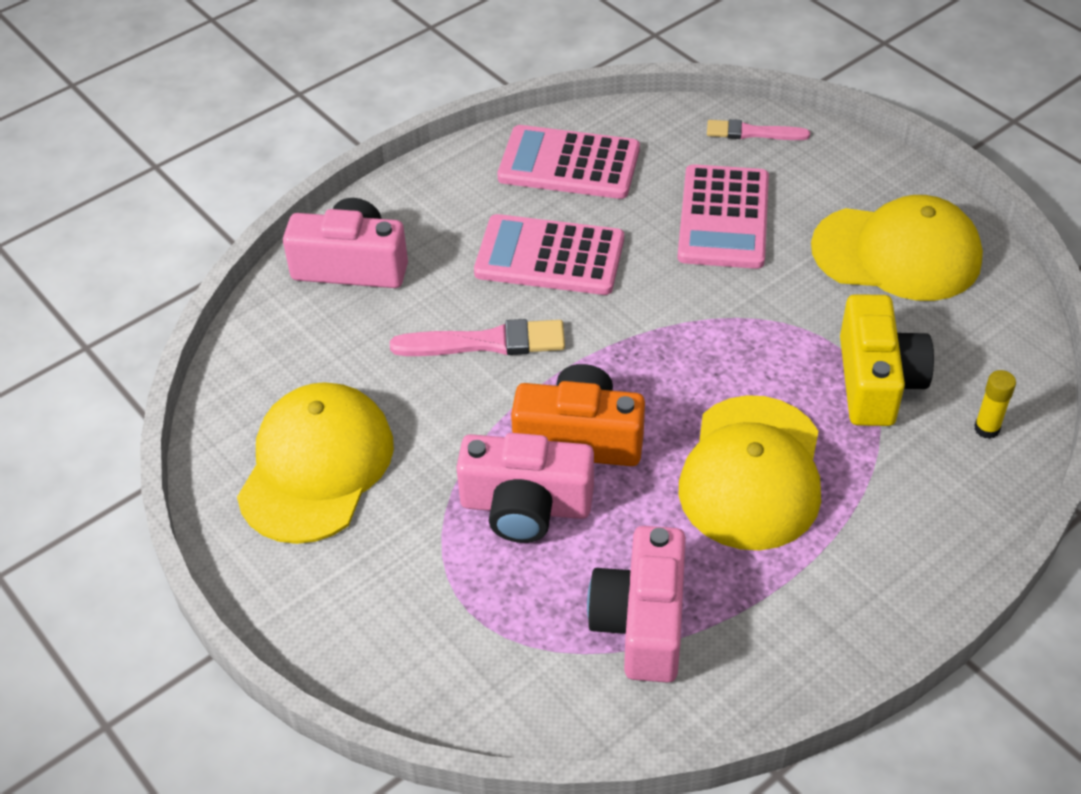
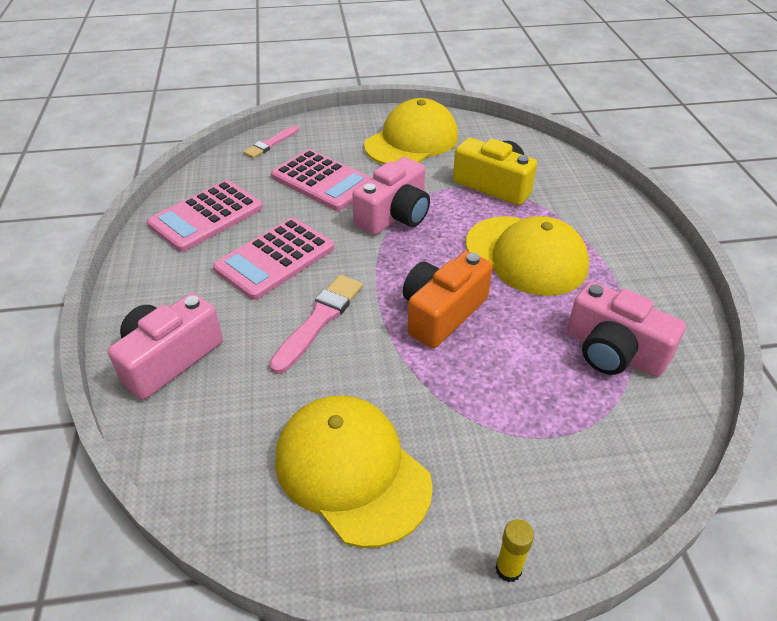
camera: 60 degrees left, 5 degrees down
(525, 506) = (481, 364): pink camera -> pink camera (394, 215)
(986, 429) = (554, 168): yellow glue stick -> yellow glue stick (508, 569)

